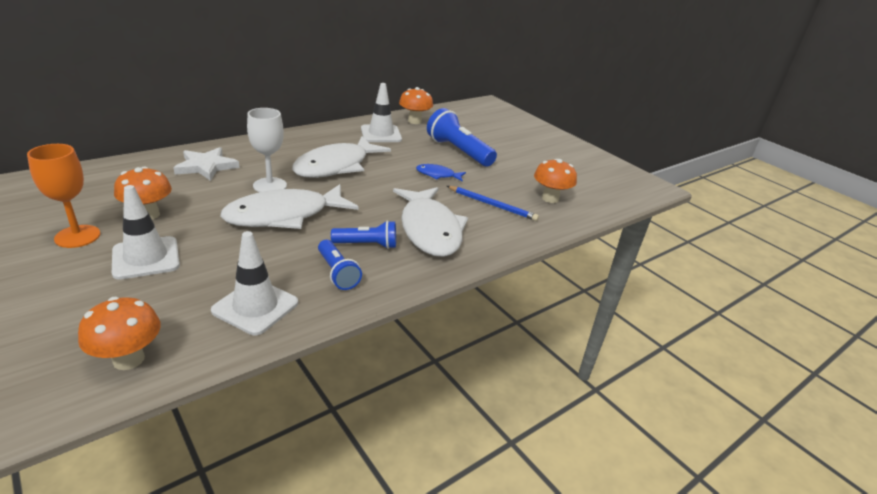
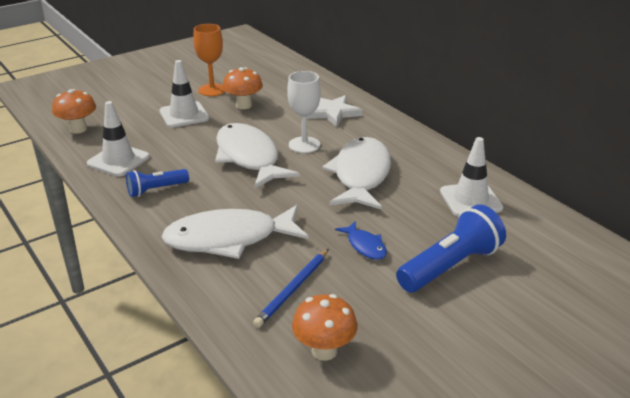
camera: 95 degrees right, 0 degrees up
(336, 166) = (361, 175): white fish -> white fish turned 60 degrees clockwise
(367, 245) = (199, 202): blue flashlight -> none
(414, 121) = (539, 226): orange mushroom -> none
(437, 175) = (365, 246): blue fish -> blue fish turned 135 degrees clockwise

